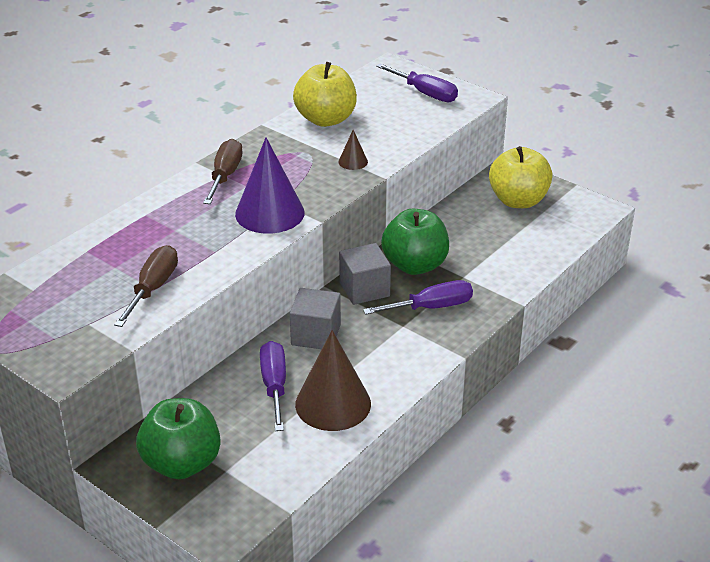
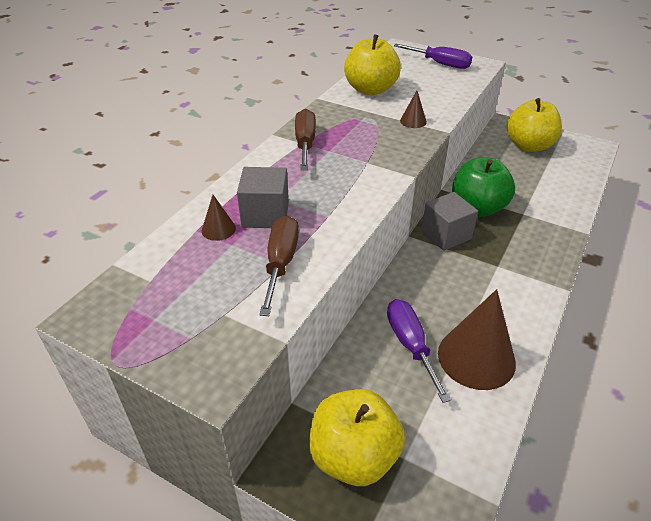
camera: 10 degrees left, 5 degrees up
(107, 252) = (218, 229): none -> brown cone
(182, 463) = (354, 456): green apple -> yellow apple
(270, 213) = (363, 173): purple cone -> none
(316, 335) = (424, 285): grey cube -> grey cube (265, 215)
(431, 307) = (513, 245): purple screwdriver -> none

